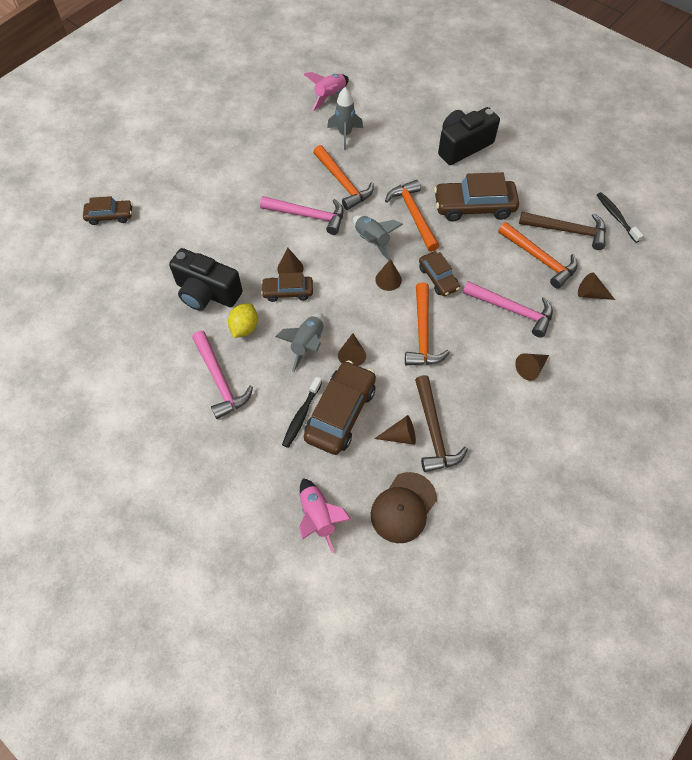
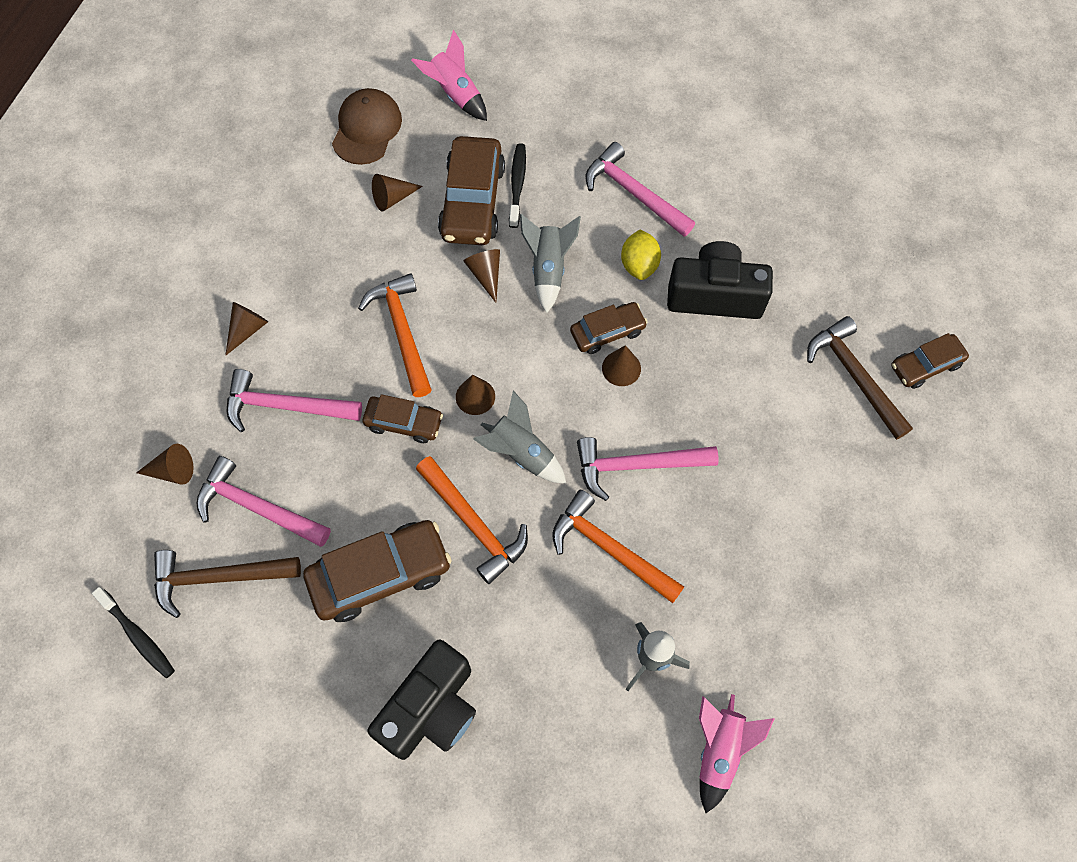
camera: 160 degrees right, 5 degrees up
(433, 431) = (354, 215): brown hammer -> brown hammer (854, 376)
(438, 278) = (404, 422): brown car -> brown car turned 150 degrees clockwise
(539, 259) = (257, 507): orange hammer -> pink hammer

